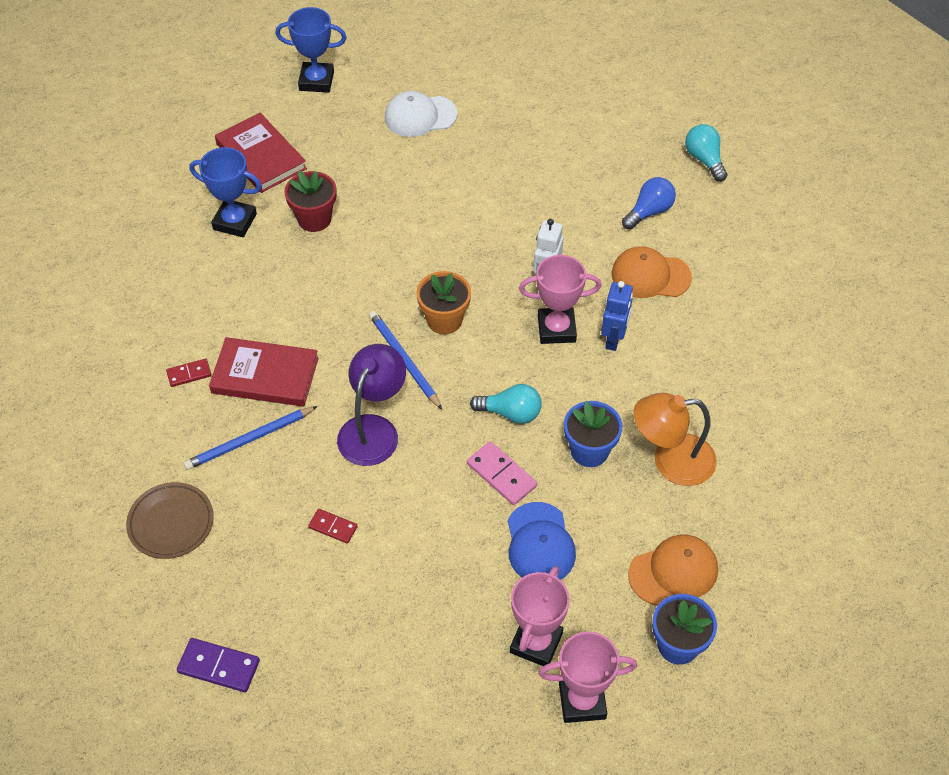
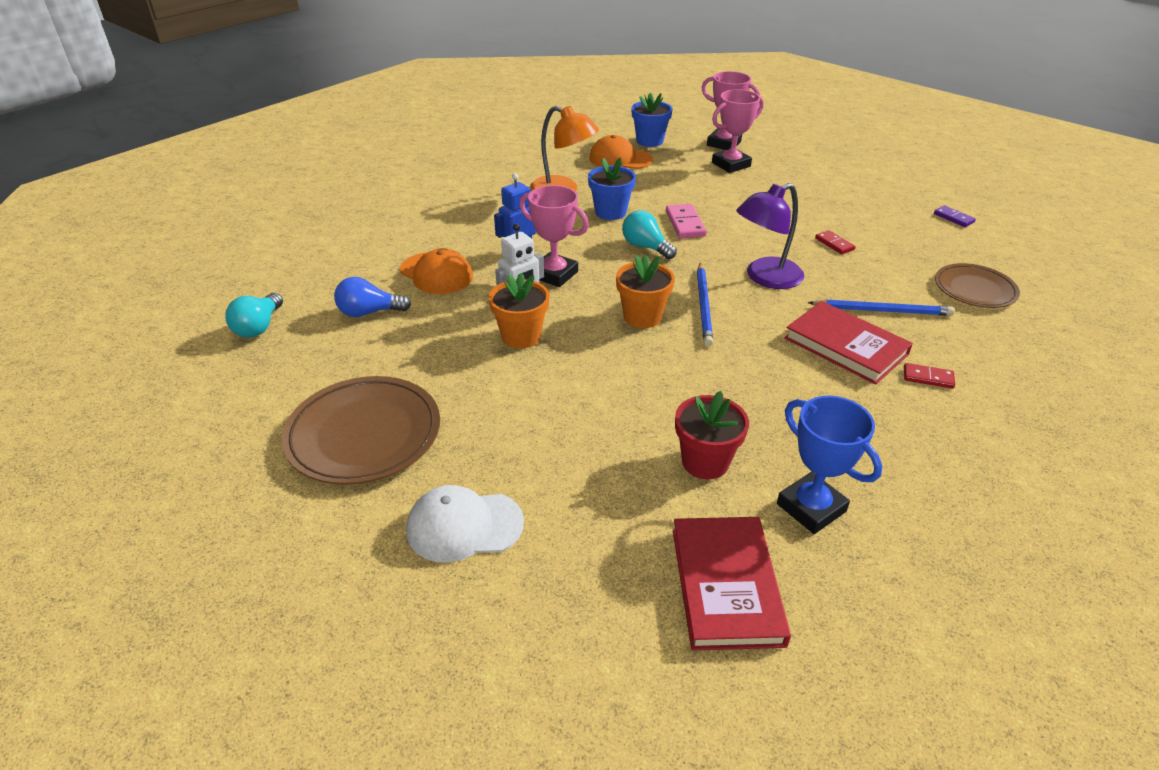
camera: 145 degrees left, 15 degrees down
(219, 666) = (953, 218): purple domino -> purple domino, size x0.64
(316, 81) = (553, 679): blue trophy -> none
(420, 116) = (464, 526): white cap -> white cap turned 150 degrees clockwise
(517, 250) = (521, 336): none -> orange flower pot
(532, 131) = (364, 435): none -> brown plate
(540, 543) = (690, 192): blue cap -> none

